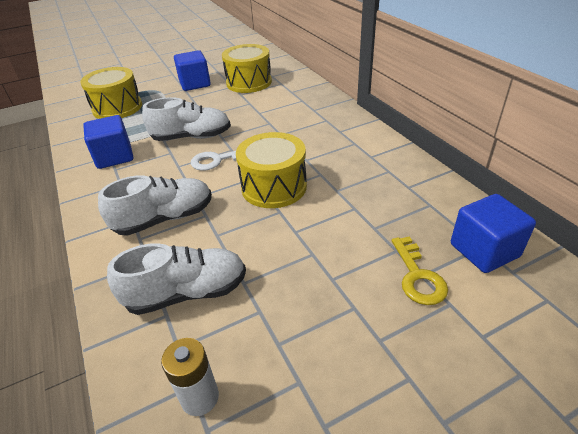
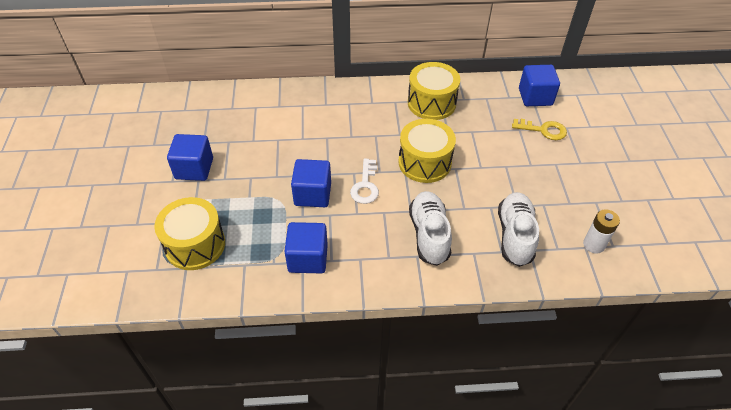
camera: 70 degrees left, 10 degrees up
(192, 137) = (312, 194): white shoe -> blue cube
(249, 82) = (232, 128): yellow drum -> yellow drum (431, 103)

